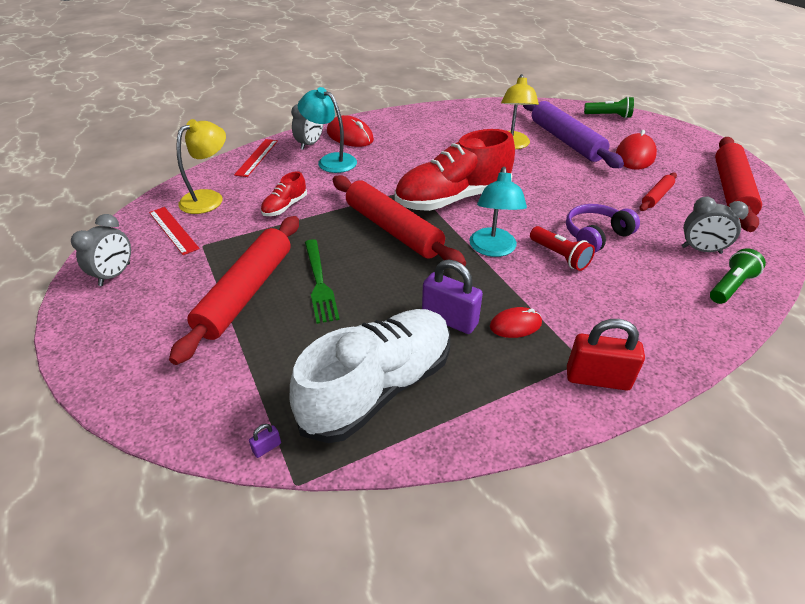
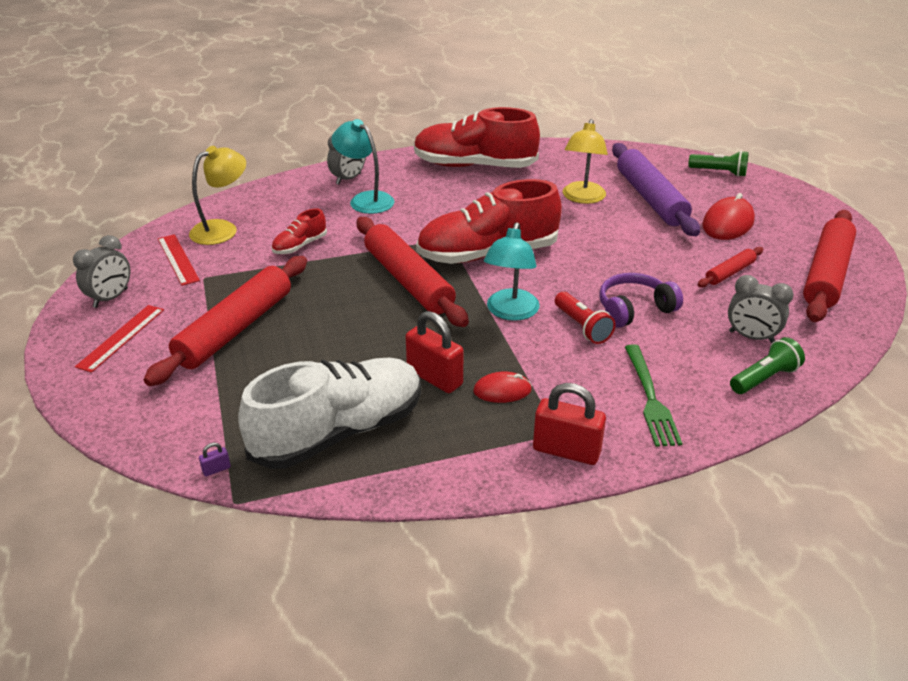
camera: 10 degrees right, 5 degrees down
(256, 157) = (285, 189): red ruler -> red ruler (121, 337)
(319, 283) = (312, 327): green fork -> green fork (650, 398)
(350, 136) = (396, 173): red mouse -> none
(413, 125) = (474, 166): none -> red shoe
(449, 319) = (434, 377): purple padlock -> red padlock

